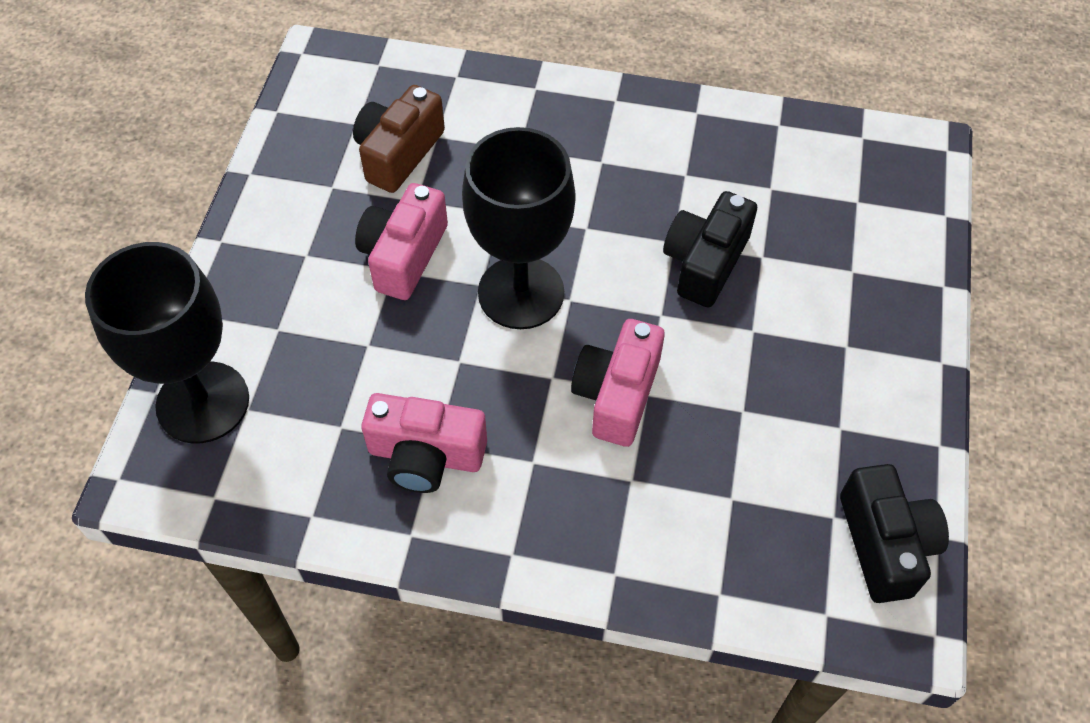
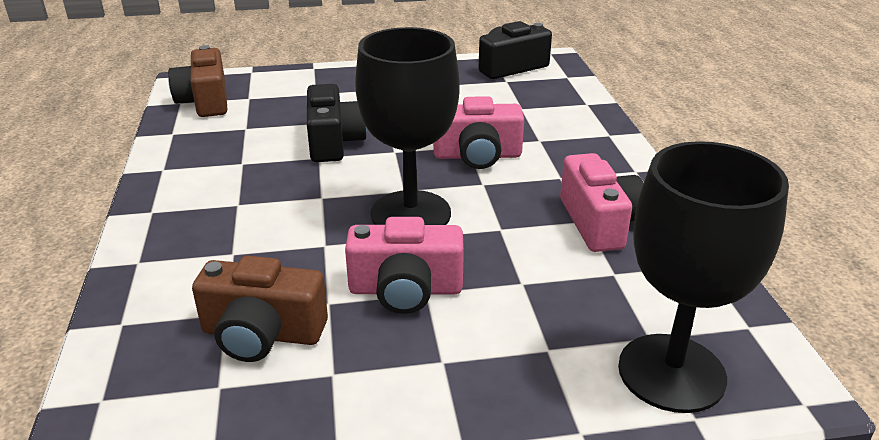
camera: 110 degrees left, 25 degrees down
(705, 262) = (334, 142): black camera -> black camera turned 105 degrees counterclockwise
(858, 159) = (205, 101): none -> brown camera

